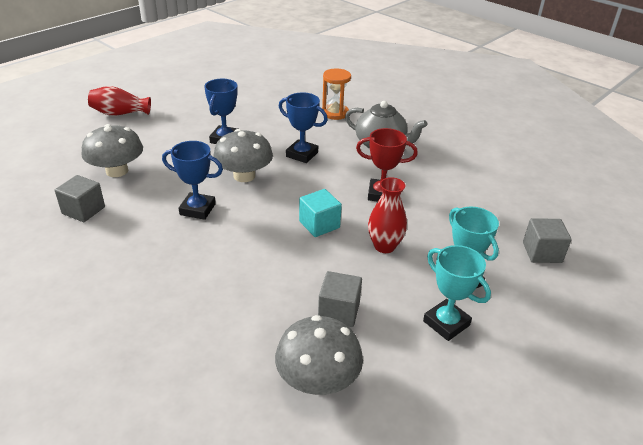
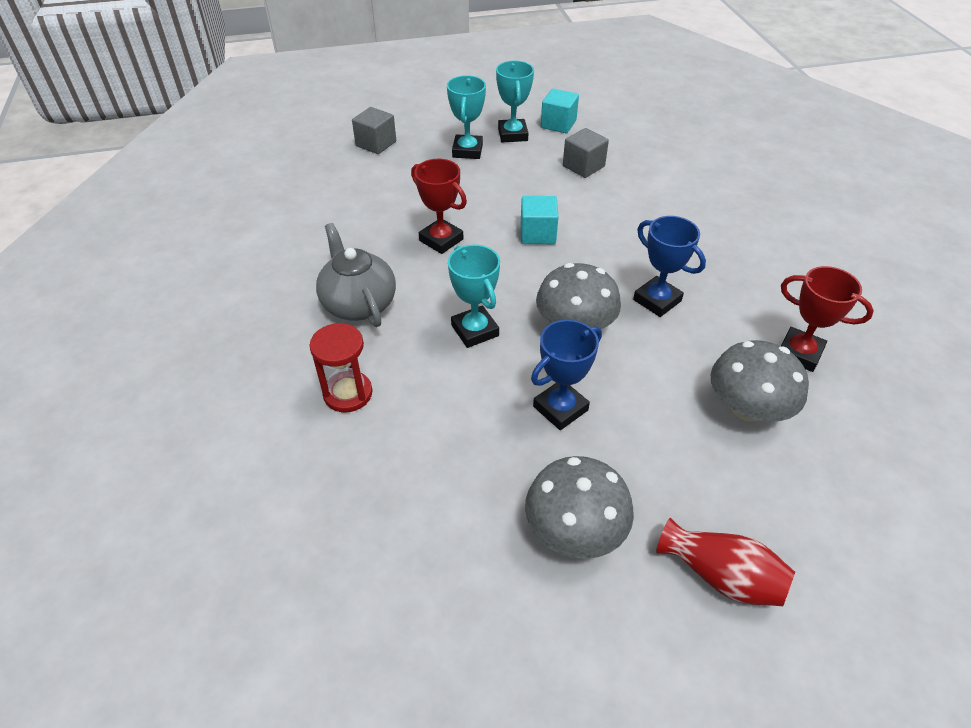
camera: 145 degrees left, 10 degrees up
(83, 210) = (799, 353): grey cube -> red trophy
(302, 154) = (475, 330): blue trophy -> turquoise trophy
(318, 380) = (630, 140): grey mushroom -> grey mushroom (574, 530)
(335, 113) = (348, 393): orange hourglass -> red hourglass
(384, 246) = (497, 194): red vase -> none
(418, 366) = (558, 124): none -> turquoise cube

